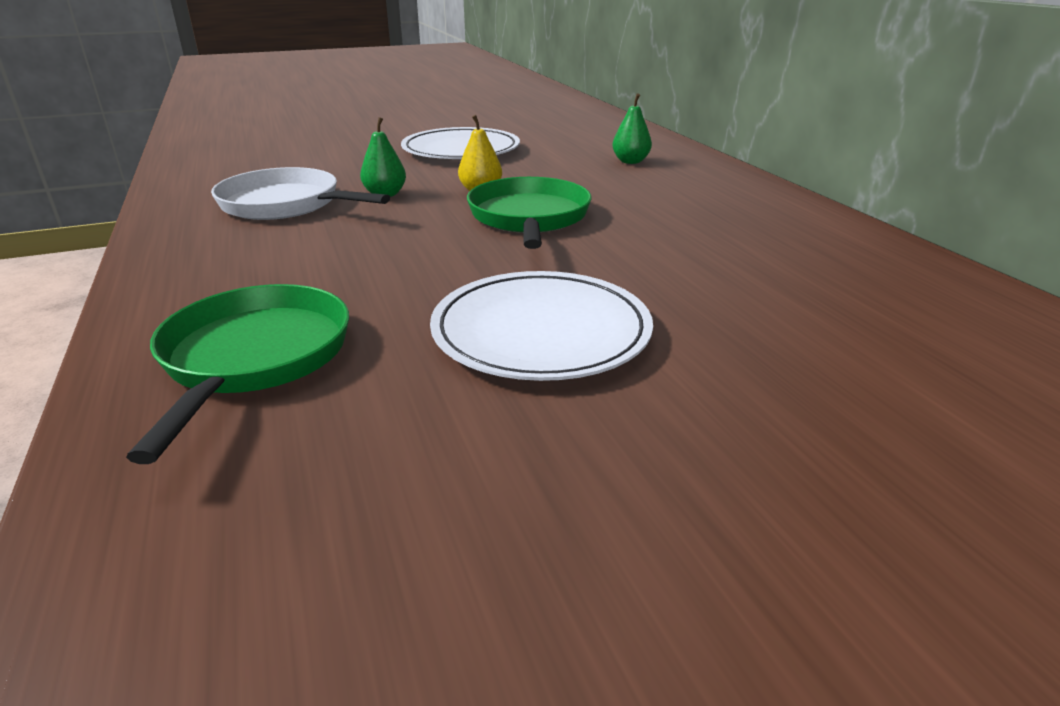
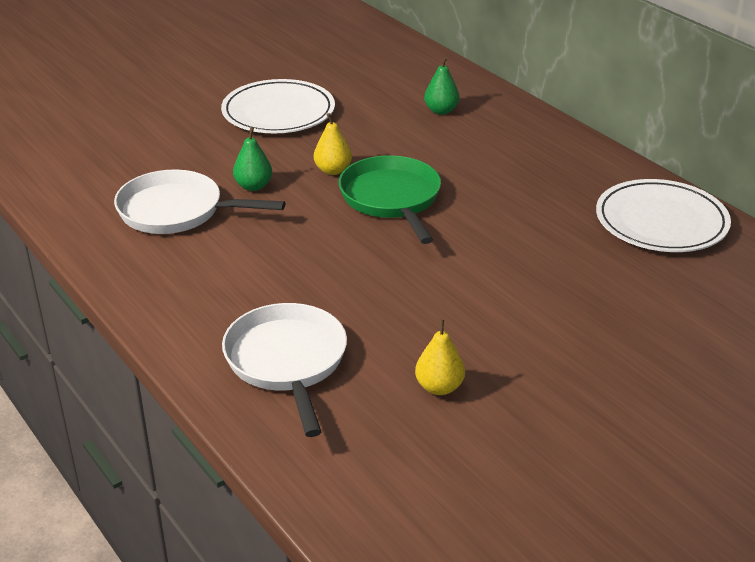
camera: 15 degrees left, 5 degrees up
(254, 358) = (287, 362): green pan -> white pan
(445, 427) = (439, 387): none -> yellow pear
(541, 332) = (458, 311): white plate -> white plate (661, 221)

